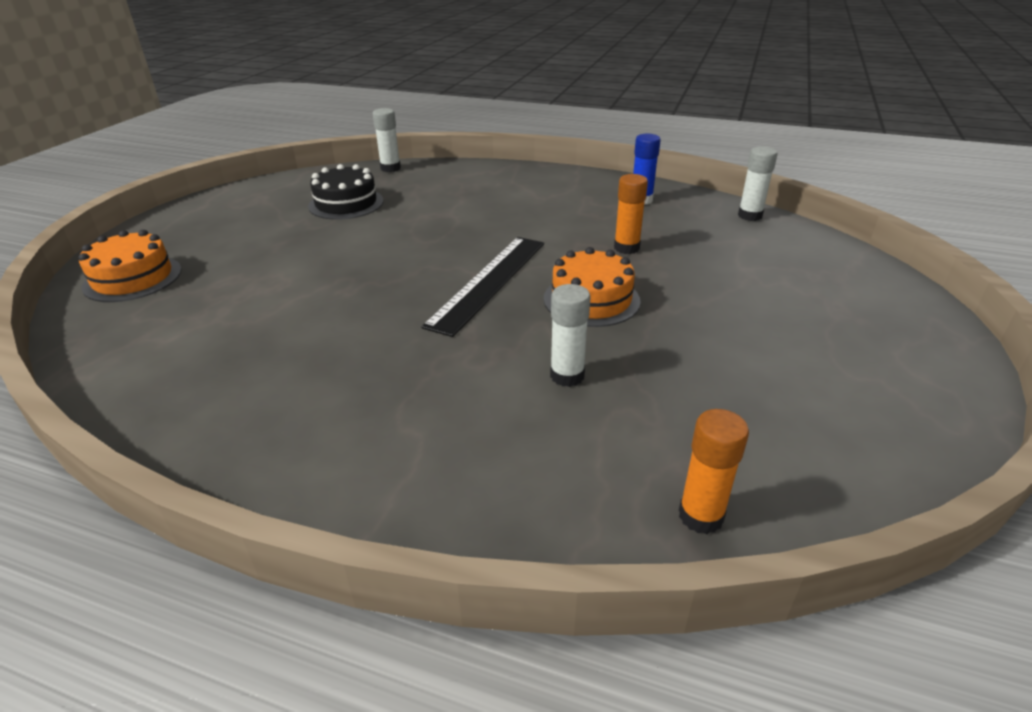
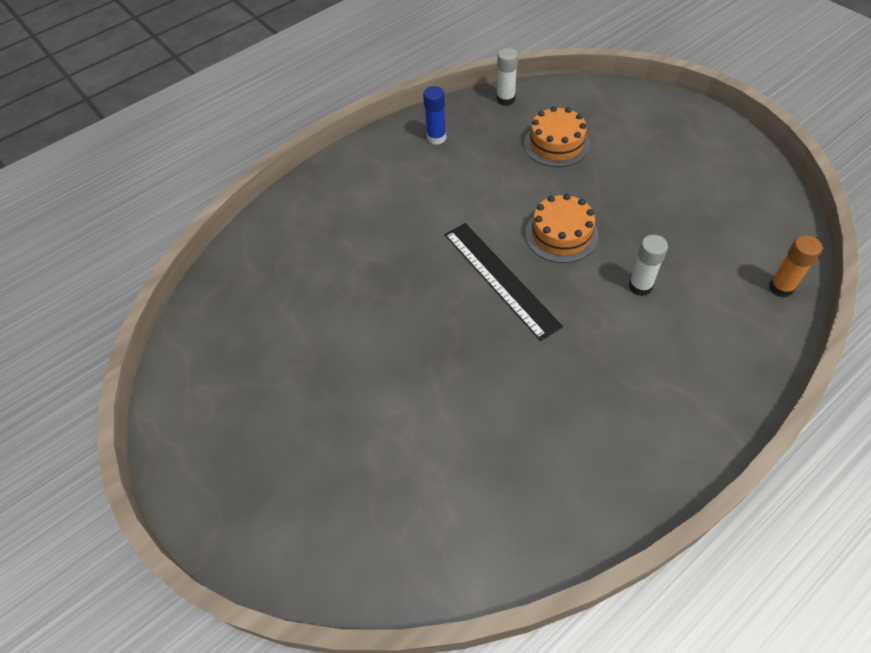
camera: 55 degrees left, 20 degrees up
(133, 278) = (314, 533): orange cake -> orange cake (556, 144)
(346, 203) = (280, 325): black cake -> none
(390, 168) = (225, 266): white glue stick -> none
(626, 248) = (504, 183): orange glue stick -> none

